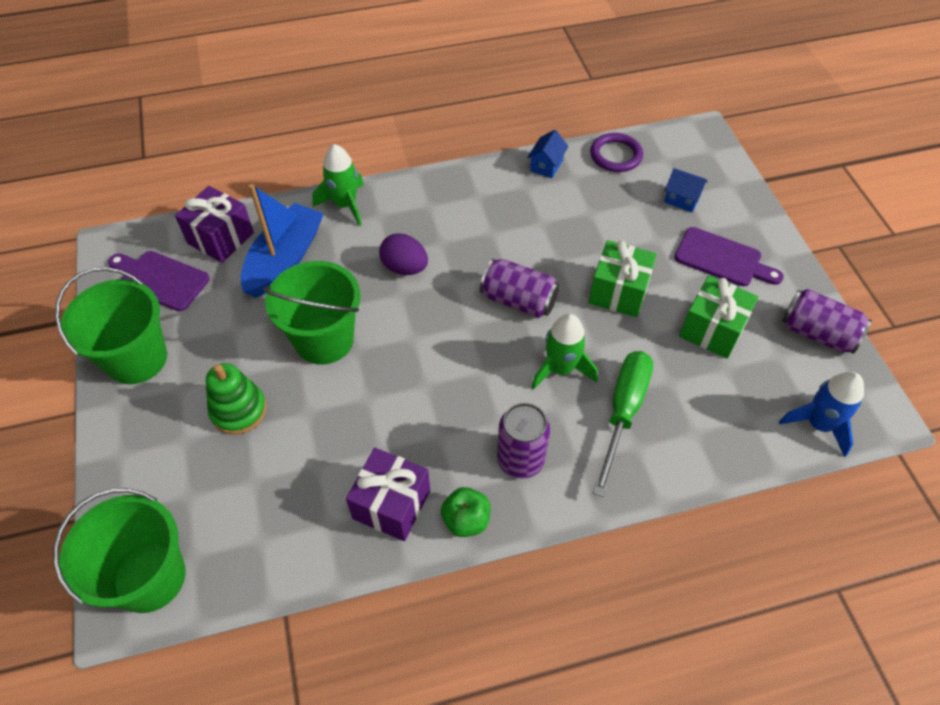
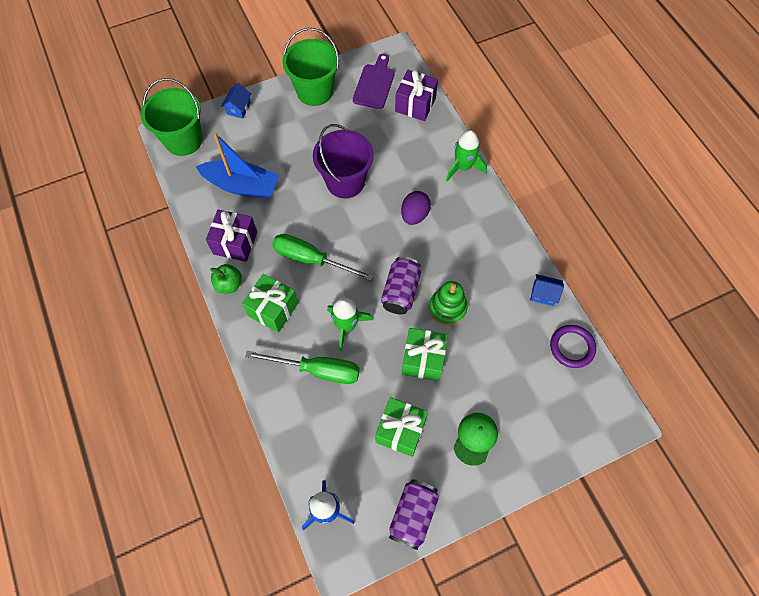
camera: 80 degrees right, 10 degrees up
(238, 410) = (287, 151): green stacking toy -> green stacking toy (447, 308)
(285, 260) = (405, 144): blue boat -> blue boat (242, 186)
(324, 340) = (345, 182): green bucket -> purple bucket
(446, 399) = (311, 259): none -> green screwdriver
(520, 459) = (273, 309): purple can -> green gift
(682, 199) = (534, 404): blue house -> blue house (239, 108)
(722, 259) = (475, 438): purple cutting board -> green cap

